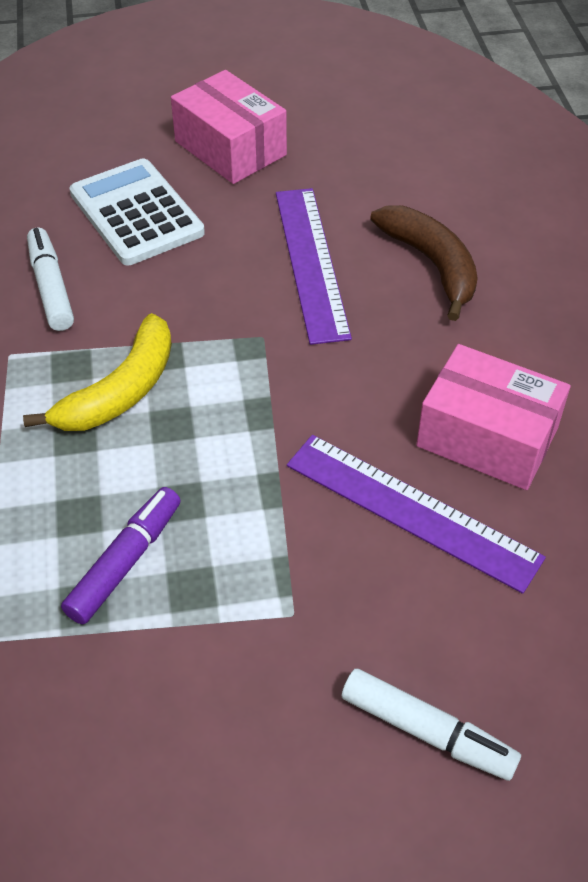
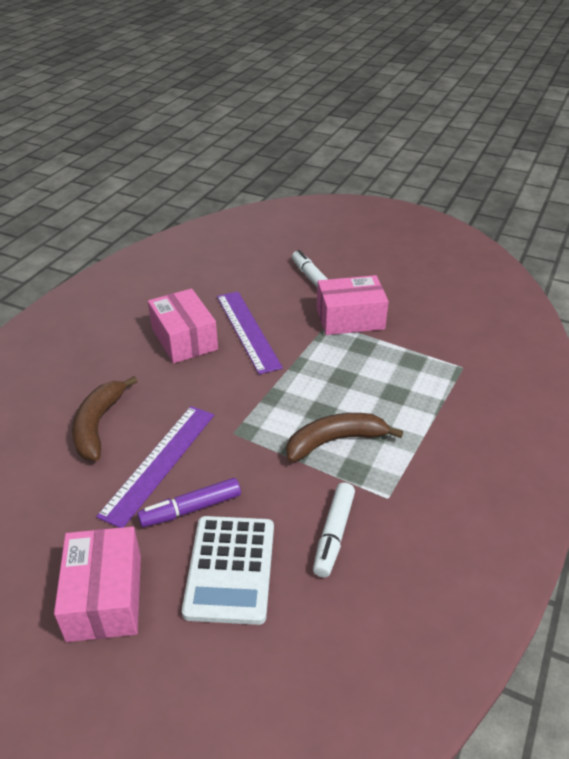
camera: 145 degrees left, 10 degrees down
(121, 391) = (335, 441): yellow banana -> brown banana
(125, 562) = (384, 366): purple marker -> purple marker (191, 509)
(260, 648) = (350, 319): none -> pink box

